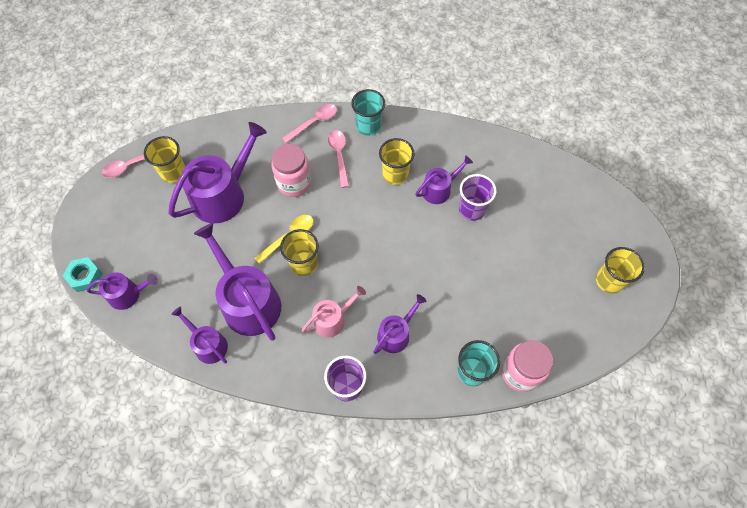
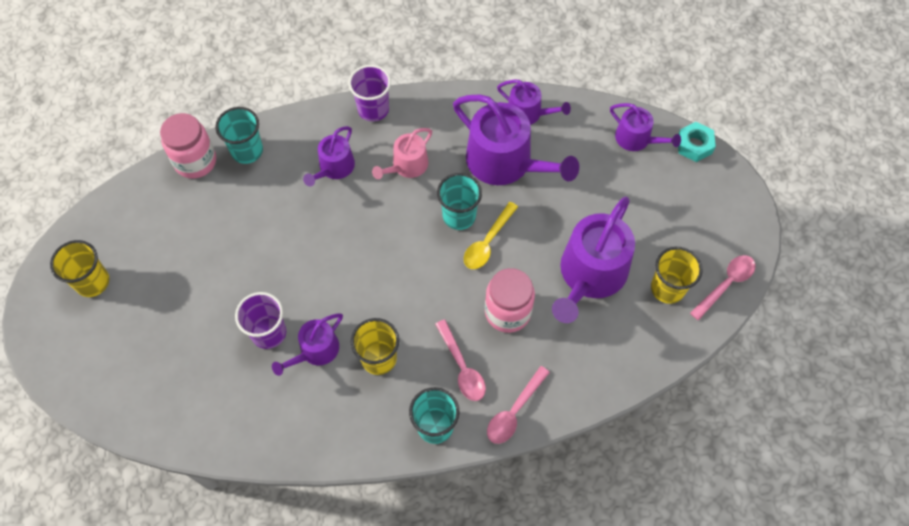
camera: 165 degrees right, 0 degrees up
(128, 294) = (637, 139): purple watering can -> purple watering can turned 120 degrees counterclockwise
(303, 263) = (459, 216): yellow cup -> turquoise cup

